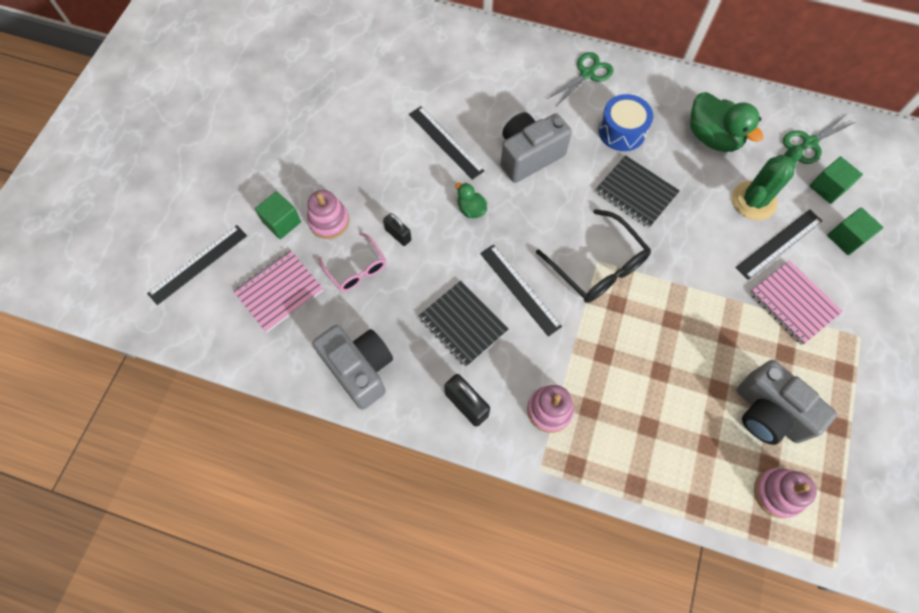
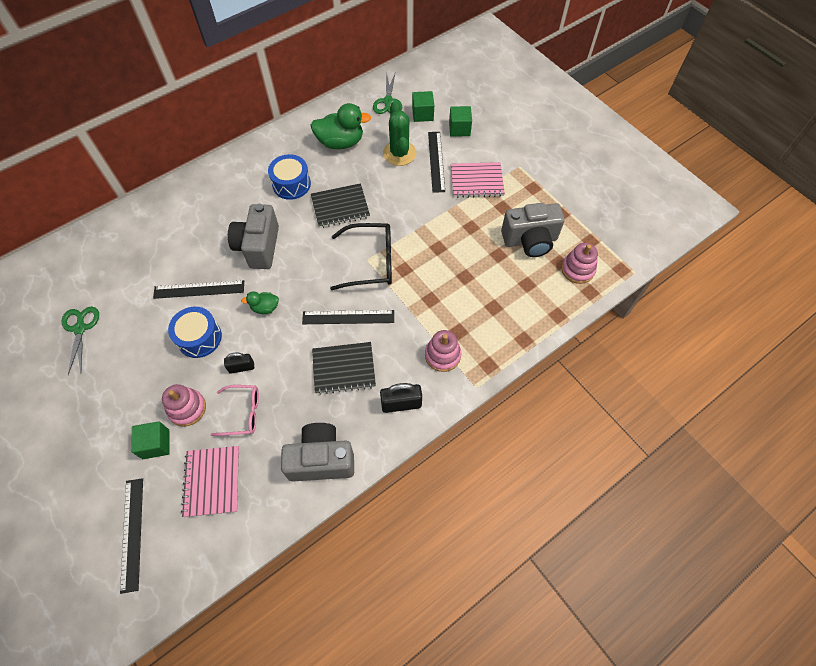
camera: 55 degrees left, 5 degrees down
(400, 179) = (199, 338): none -> blue drum
(587, 74) = (232, 173): green scissors -> green scissors (80, 328)

